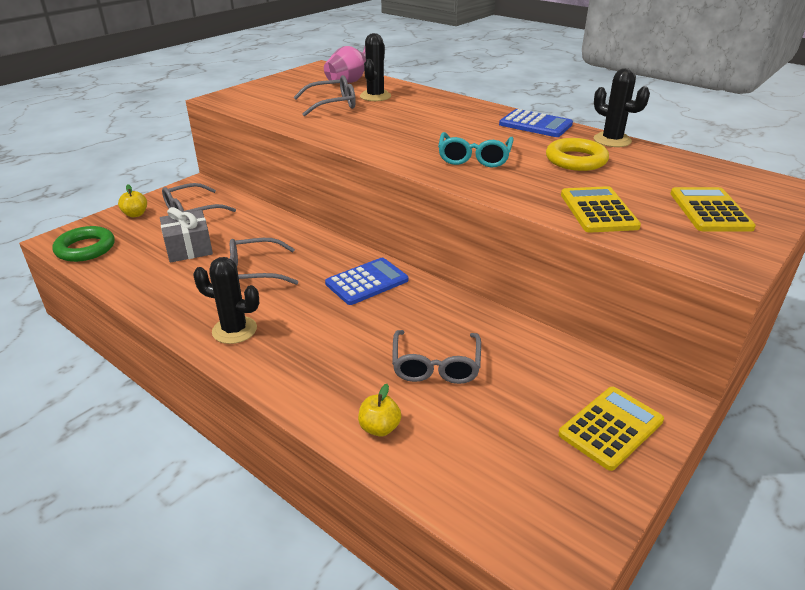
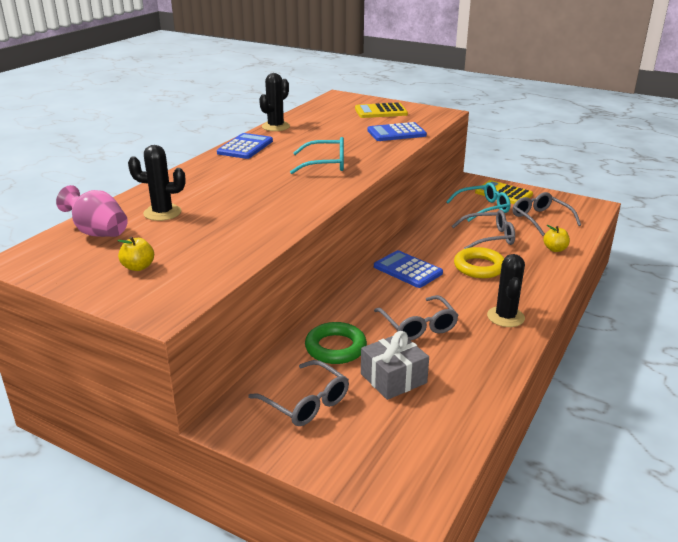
camera: 100 degrees left, 5 degrees down
(85, 248) = (427, 464): green ring -> green ring (335, 348)
(135, 214) = (327, 452): yellow apple -> yellow apple (138, 267)
(332, 104) = (192, 232): grey glasses -> grey glasses (540, 219)
(542, 385) = (483, 208): none -> turquoise glasses
(576, 160) = (317, 136): yellow ring -> yellow ring (479, 267)
(598, 211) = (396, 133): yellow calculator -> blue calculator

